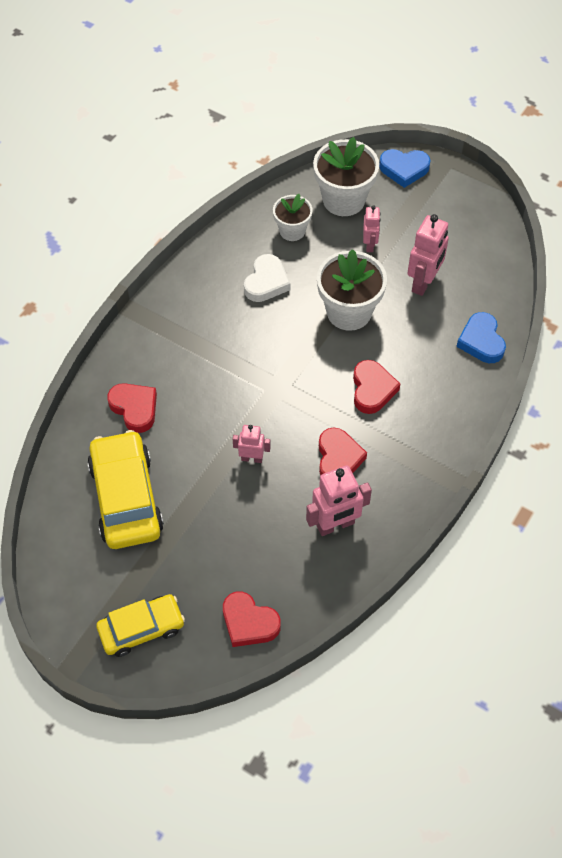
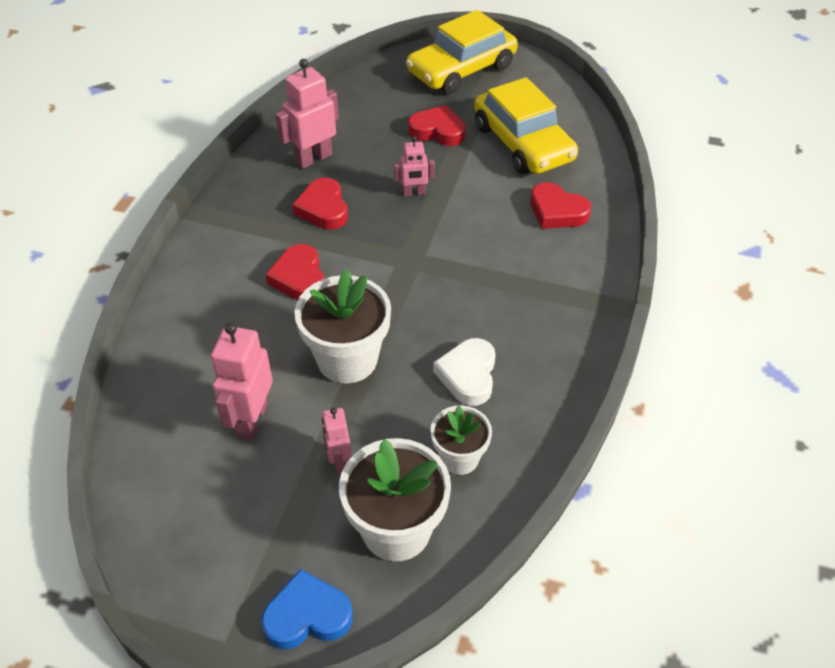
camera: 165 degrees right, 10 degrees down
(141, 629) = (461, 69): yellow car -> yellow car, size x1.55
(249, 622) = (373, 86): red heart -> red heart (437, 131)
(481, 341) = (167, 358): blue heart -> none

